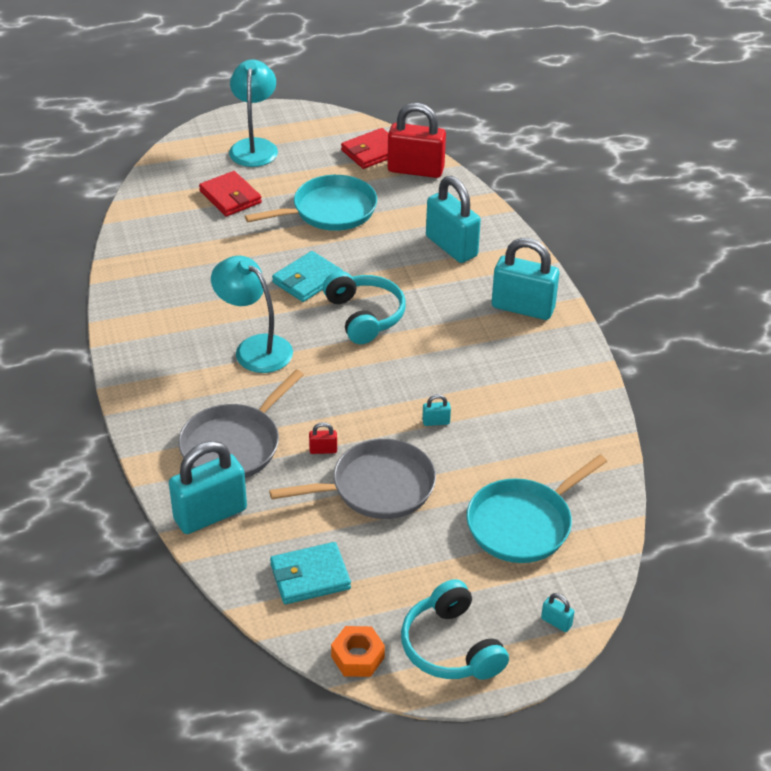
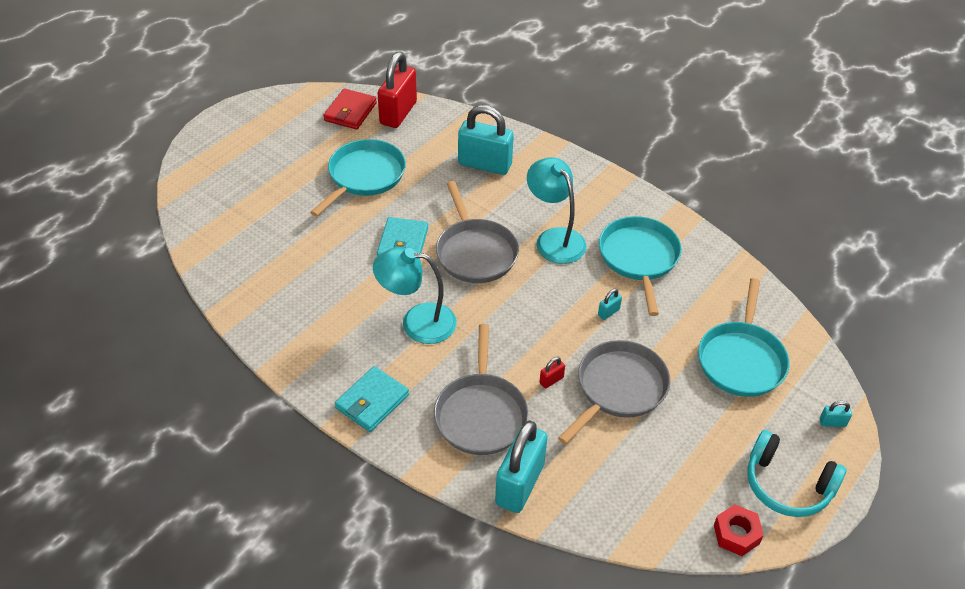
camera: 35 degrees left, 5 degrees up
(230, 197) = (271, 201): red wallet -> none
(254, 146) = (249, 147): turquoise lamp -> turquoise lamp (554, 239)
(310, 576) = (642, 490): turquoise wallet -> turquoise wallet (372, 401)
(357, 657) = (736, 534): orange nut -> red nut
(364, 316) = (475, 252): turquoise headphones -> grey pan
(415, 170) = (398, 113): red padlock -> red padlock turned 45 degrees counterclockwise
(516, 391) = (639, 258): none -> turquoise pan
(523, 308) = (581, 190): turquoise padlock -> none

